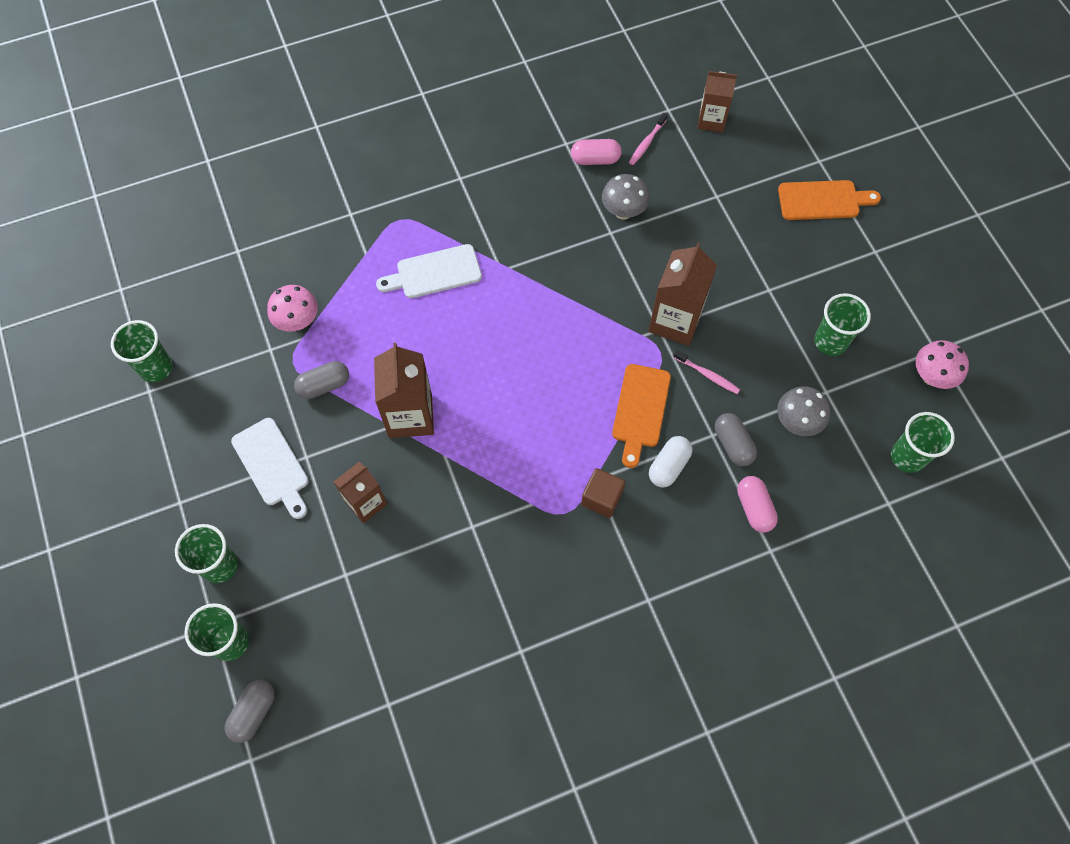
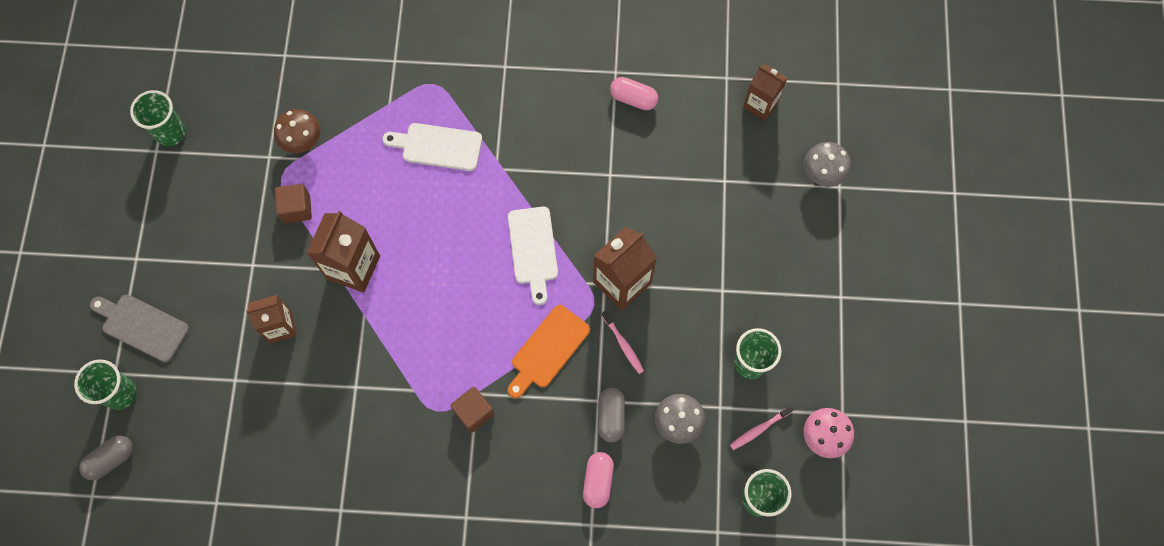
camera: 25 degrees right, 5 degrees up
(220, 565) = (142, 326): green cup -> grey cutting board
(272, 465) = (222, 260): white cutting board -> white cutting board (533, 249)
(298, 322) = (303, 142): pink mushroom -> brown mushroom
(324, 385) = (296, 208): grey capsule -> brown cube
(623, 212) = (631, 160): grey mushroom -> grey mushroom (822, 174)
(647, 143) = (689, 102): pink toothbrush -> pink toothbrush (759, 429)
(668, 466) = (545, 411): white capsule -> none
(822, 200) = (820, 227): orange cutting board -> none

